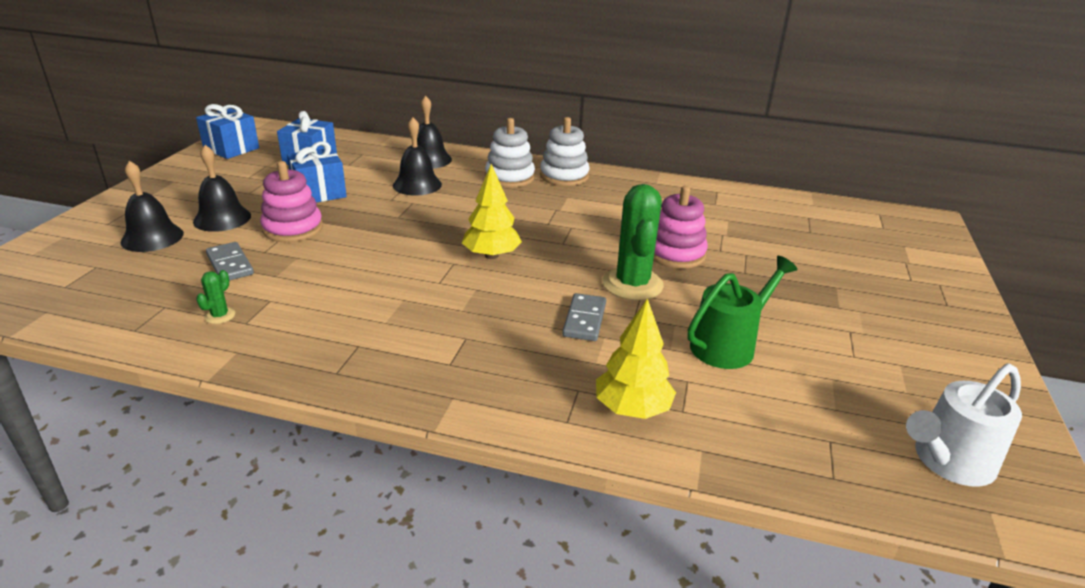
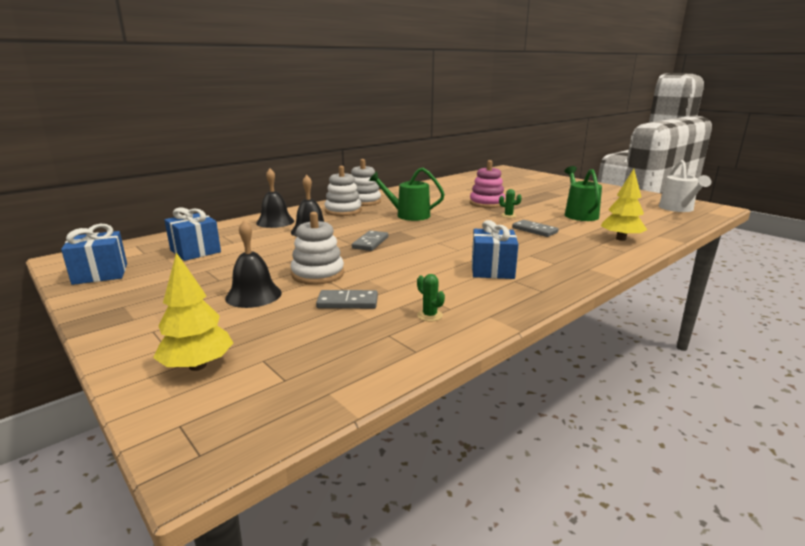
camera: 55 degrees left, 10 degrees down
(152, 237) = (242, 327): black bell -> none
(293, 228) = (318, 274): pink stacking toy -> white stacking toy
(319, 193) = (268, 258): blue gift -> blue gift (492, 270)
(411, 225) = (370, 243): none -> grey domino
(491, 255) = (441, 233): yellow tree -> yellow tree (198, 366)
(542, 217) = (408, 215): none -> green watering can
(632, 284) = (508, 216): green cactus -> green cactus, size x0.43

